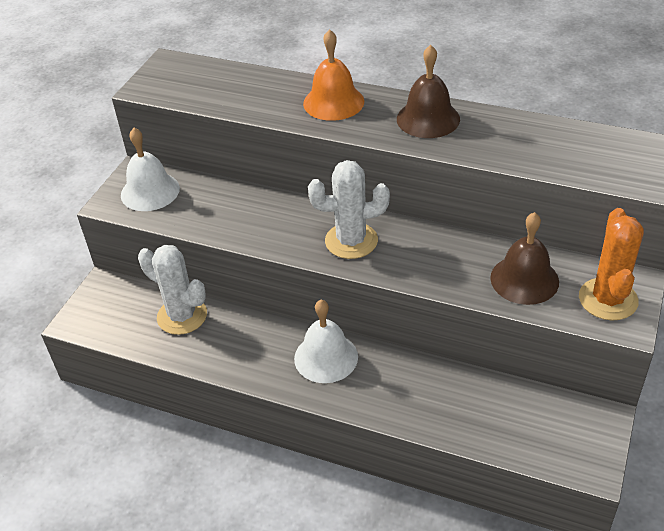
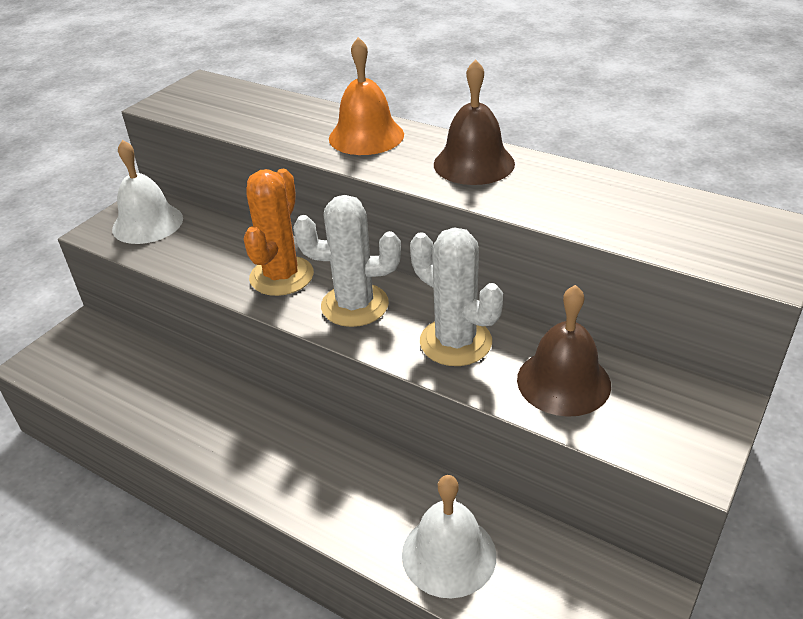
camera: 10 degrees right, 5 degrees down
(182, 316) = (153, 374): white cactus -> white cactus (455, 342)
(326, 357) = (301, 449): white bell -> white bell (449, 554)
(608, 299) = (675, 424): orange cactus -> orange cactus (281, 276)

